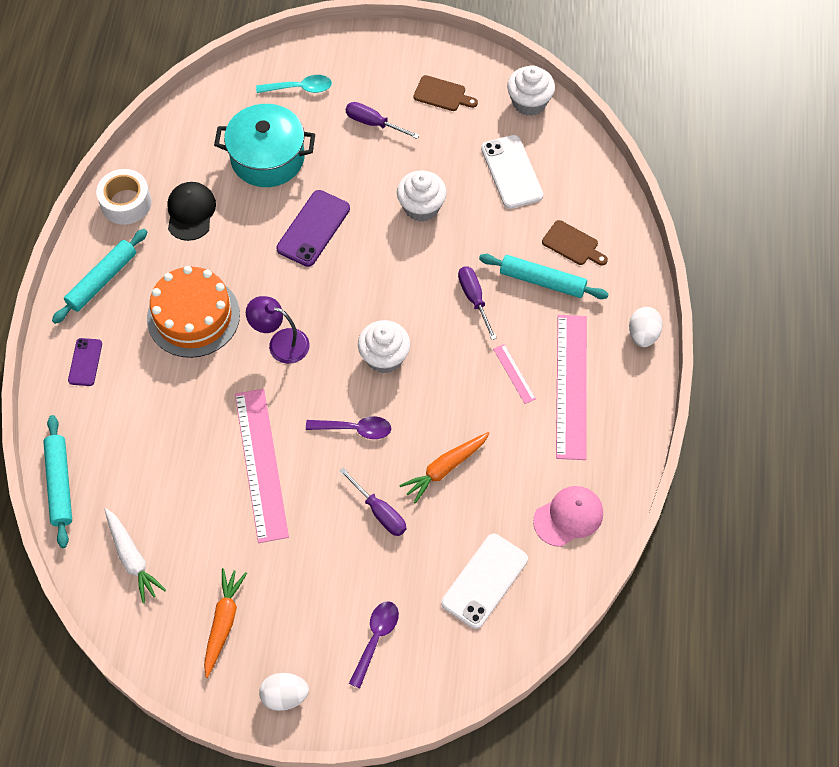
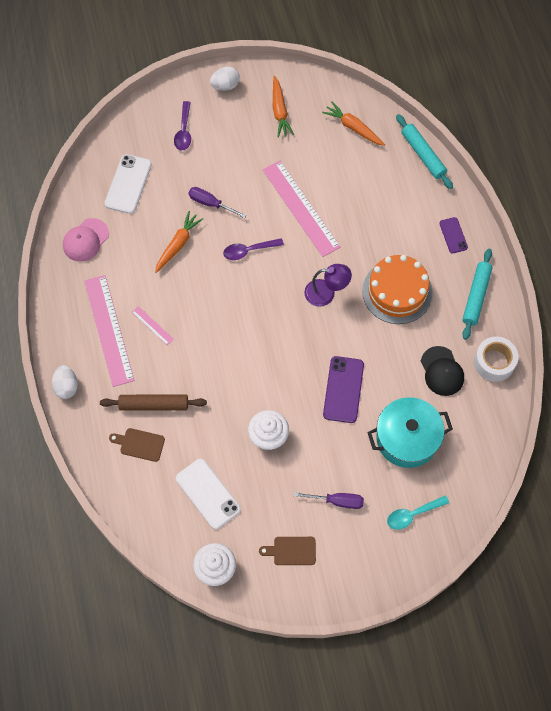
camera: 160 degrees right, 5 degrees up
(132, 558) = (353, 128): white carrot -> orange carrot
(384, 357) = (249, 307): white cupcake -> none
(474, 299) = (200, 373): purple screwdriver -> none
(542, 281) = (154, 405): turquoise rolling pin -> brown rolling pin

